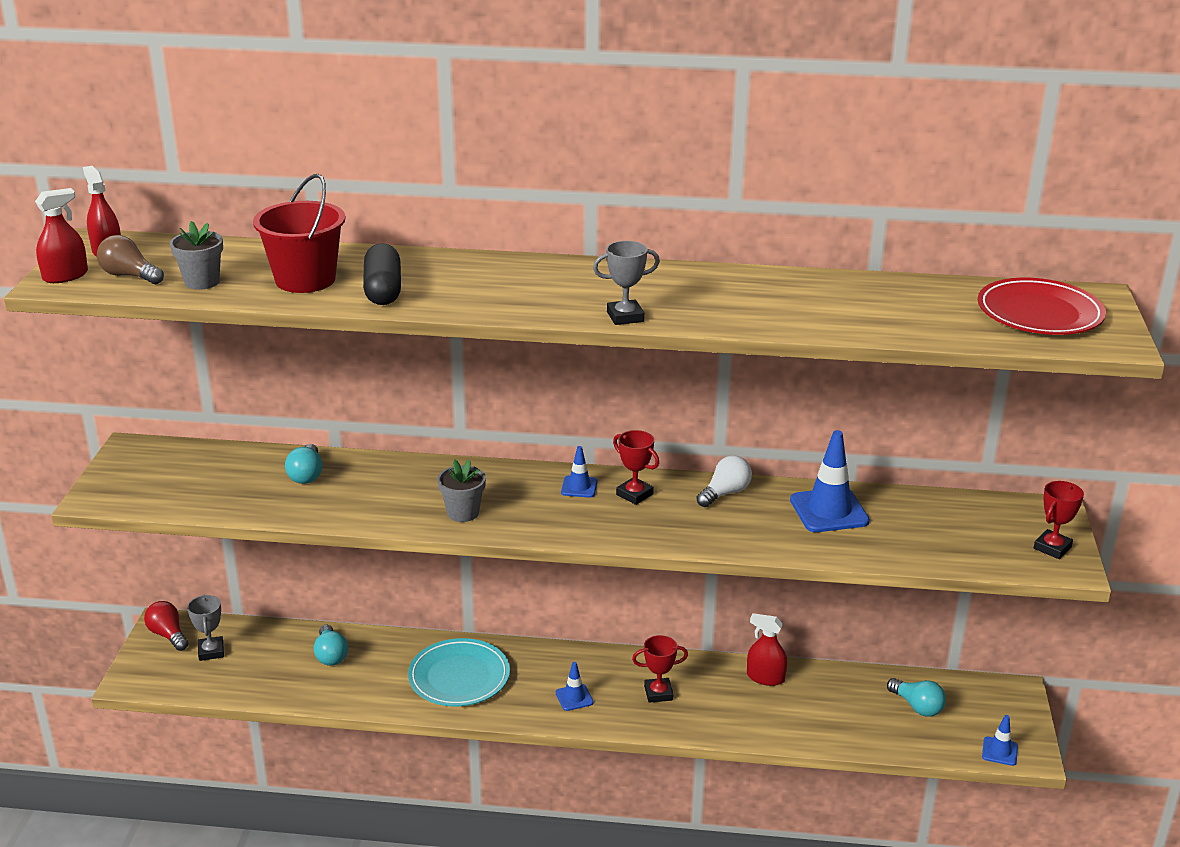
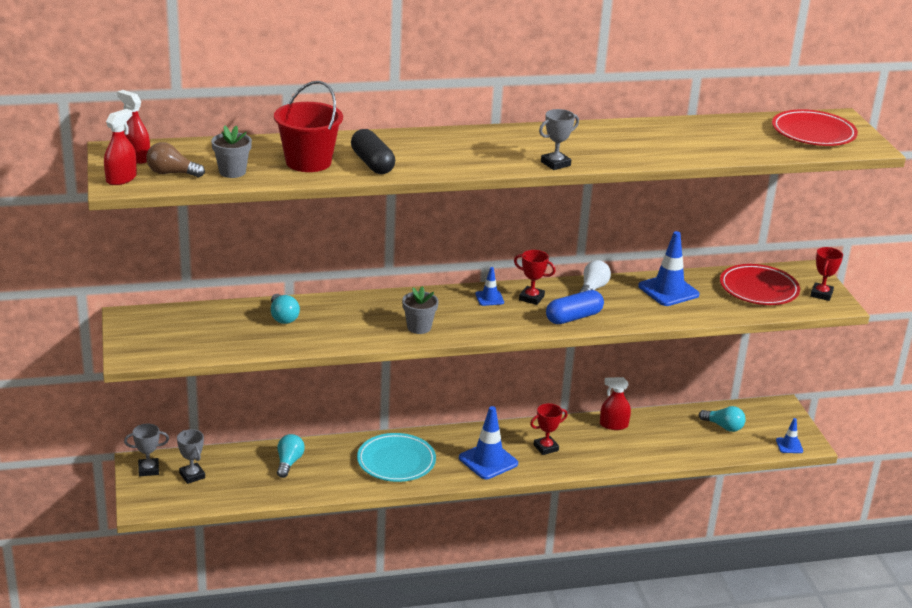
camera: 20 degrees left, 0 degrees up
(168, 635) = (148, 469): red light bulb -> grey trophy
(331, 655) = (289, 462): turquoise light bulb -> turquoise light bulb turned 135 degrees counterclockwise
(574, 697) = (488, 461): blue traffic cone -> blue traffic cone, size x1.90
(674, 529) = (573, 317): none -> blue capsule
(962, 526) = (758, 289): none -> red plate

